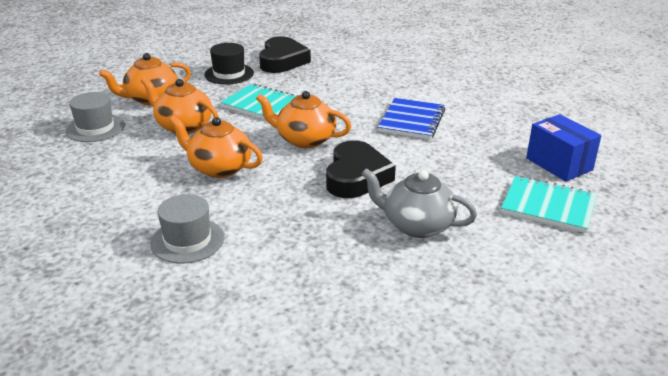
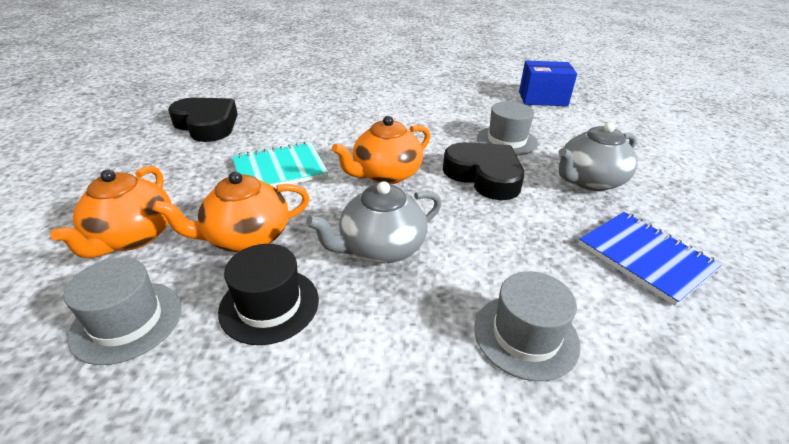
camera: 55 degrees left, 5 degrees up
(219, 168) = (381, 248): orange teapot -> grey teapot
(229, 74) = (176, 162): black hat -> black hat (269, 305)
(411, 121) = (417, 117): blue notebook -> blue notebook (645, 258)
(433, 170) = (506, 140): none -> grey hat
(548, 206) = (596, 124): turquoise notebook -> none

